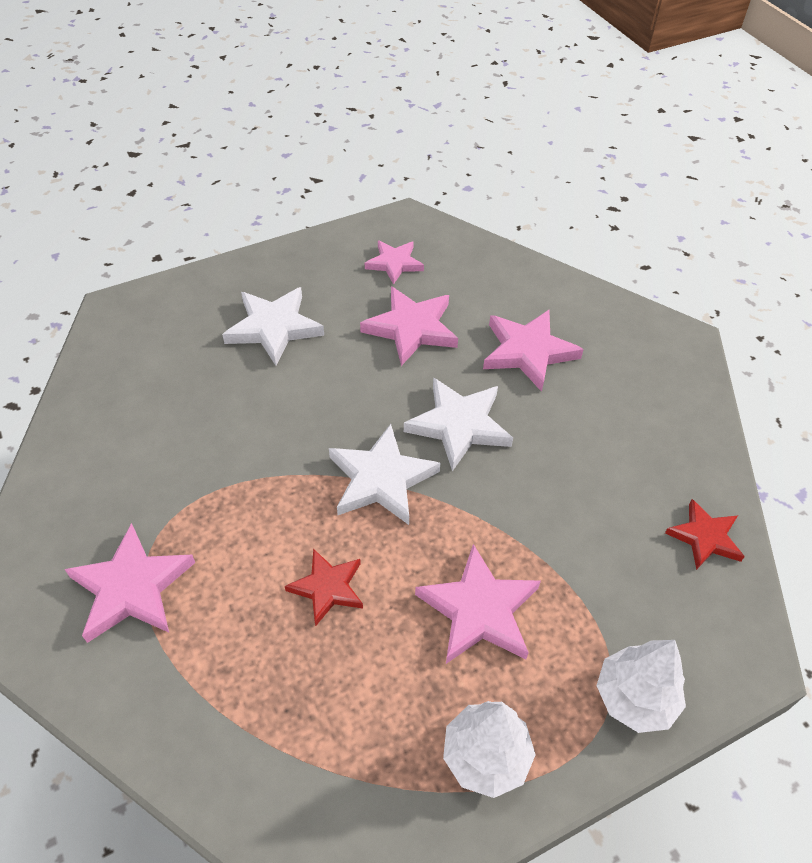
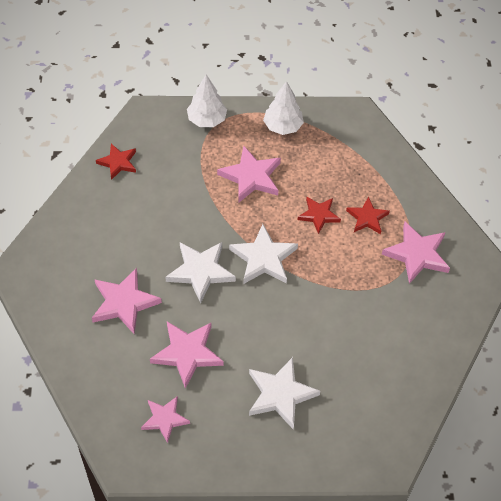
camera: 155 degrees left, 5 degrees up
(240, 620) = (367, 218): none -> red star

